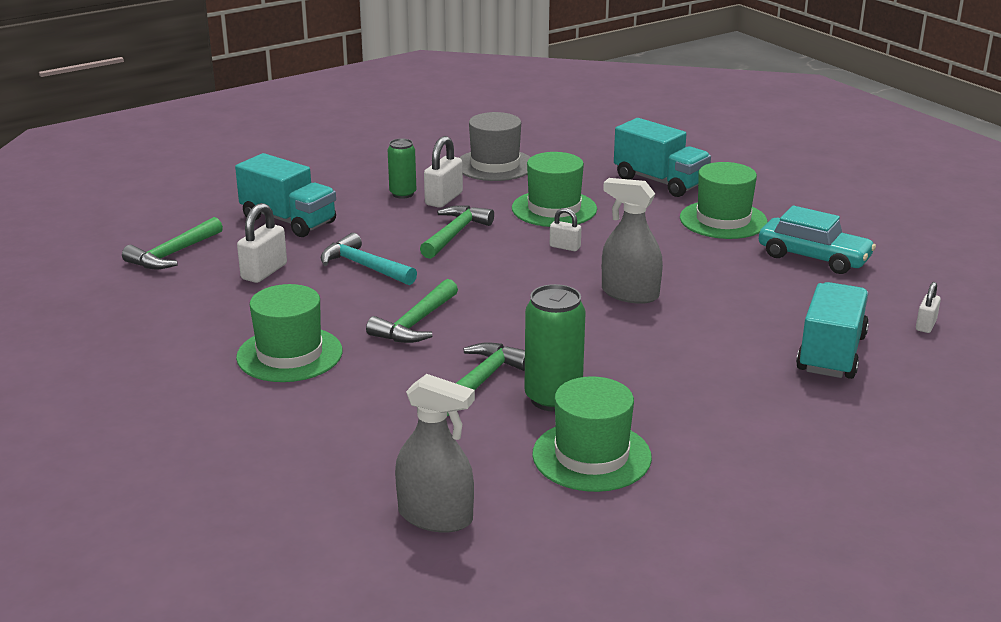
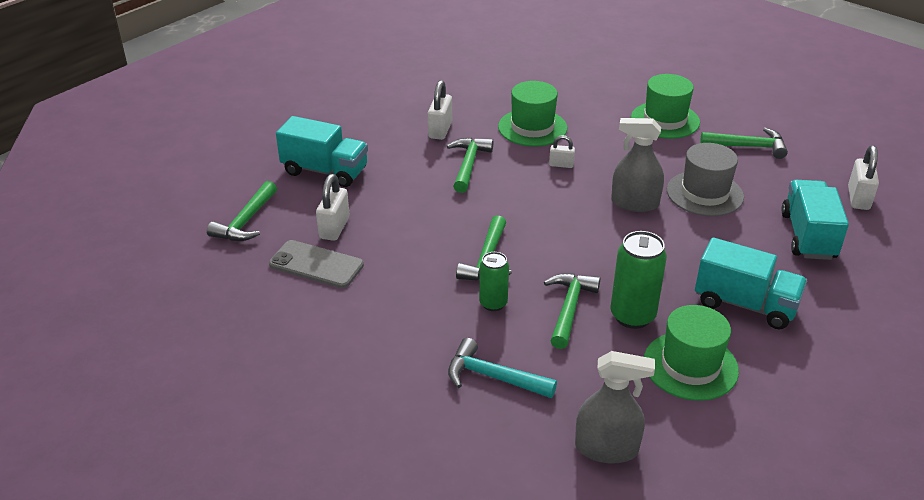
camera: 15 degrees left, 10 degrees up
(222, 301) = (316, 265): none -> grey phone
(289, 354) = (403, 309): green hat -> none
(364, 266) = (414, 209): turquoise hammer -> turquoise hammer (493, 377)
(403, 194) = (404, 129): green can -> green can (493, 303)
(495, 165) = (462, 90): grey hat -> grey hat (704, 193)
(660, 182) = (598, 89): turquoise truck -> turquoise truck (745, 304)
(813, 257) = (748, 147): turquoise car -> green hammer
(925, 325) = (858, 198): white padlock -> white padlock, size x1.66

